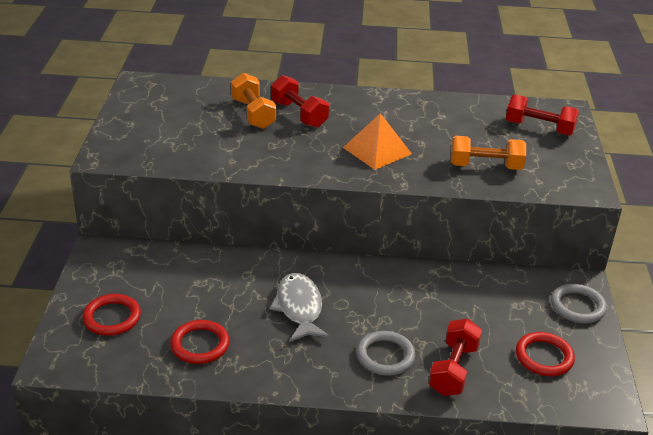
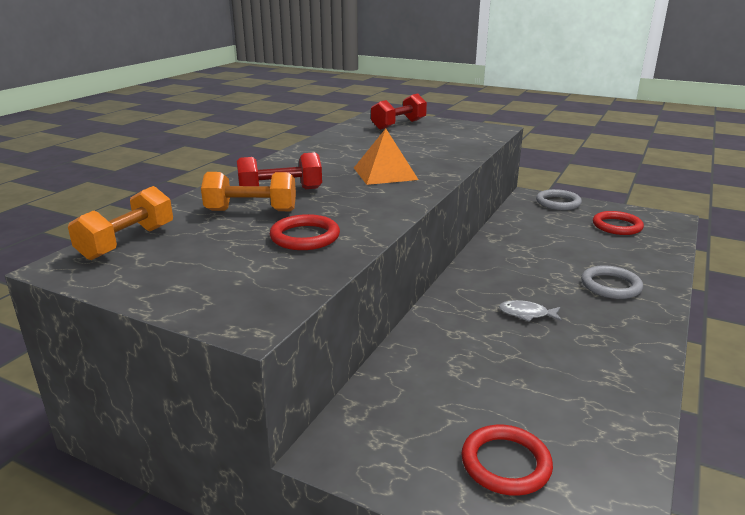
camera: 65 degrees left, 10 degrees down
(200, 345) = (579, 393): red ring -> red ring (305, 237)
(299, 308) = (526, 314): grey fish -> grey fish, size x0.56
(453, 369) = (631, 261): red dumbbell -> none
(485, 166) = (442, 146): orange dumbbell -> orange dumbbell (127, 242)

